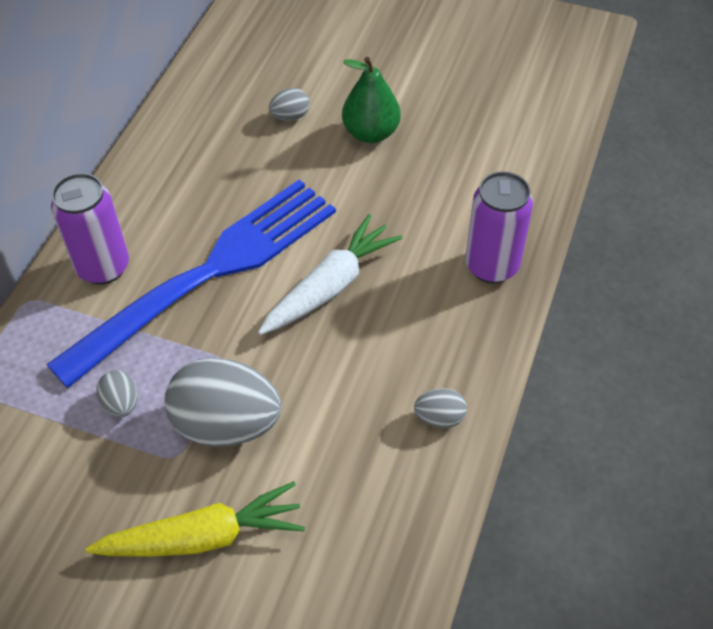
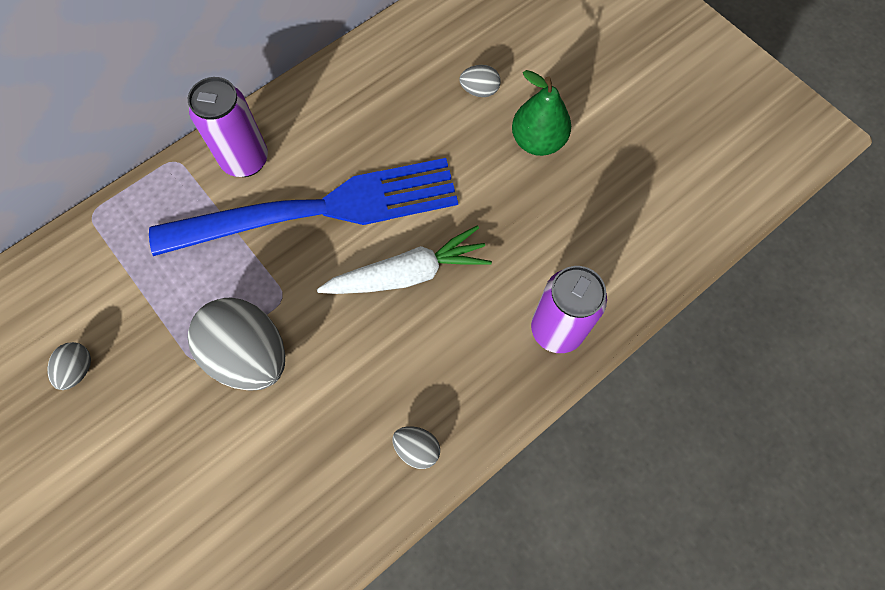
camera: 30 degrees right, 15 degrees up
(121, 404) = (185, 291): grey egg -> grey egg (78, 370)
(202, 537) = (171, 443): yellow carrot -> none

